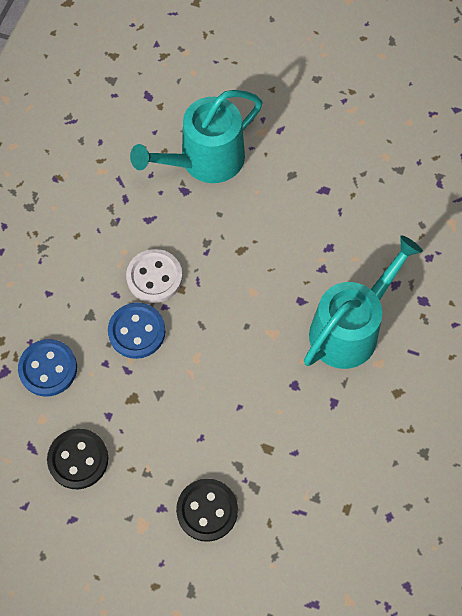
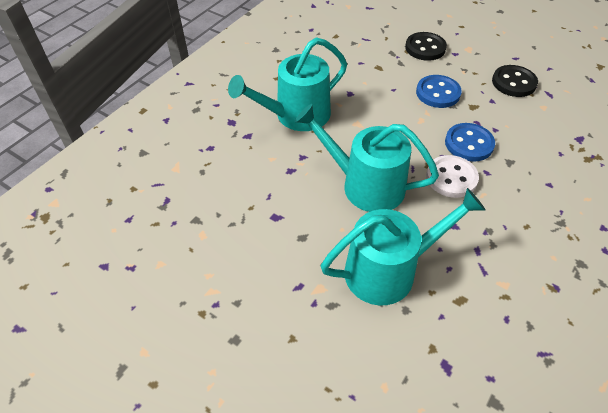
camera: 165 degrees left, 15 degrees down
(48, 368) = (542, 134): blue button -> blue button (438, 93)
(244, 246) = (365, 185): none -> turquoise watering can

